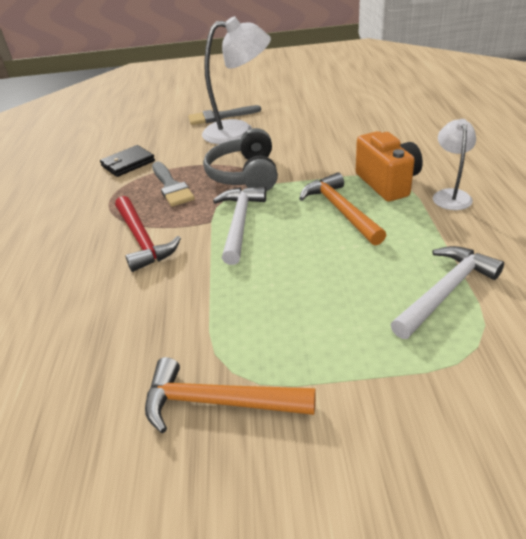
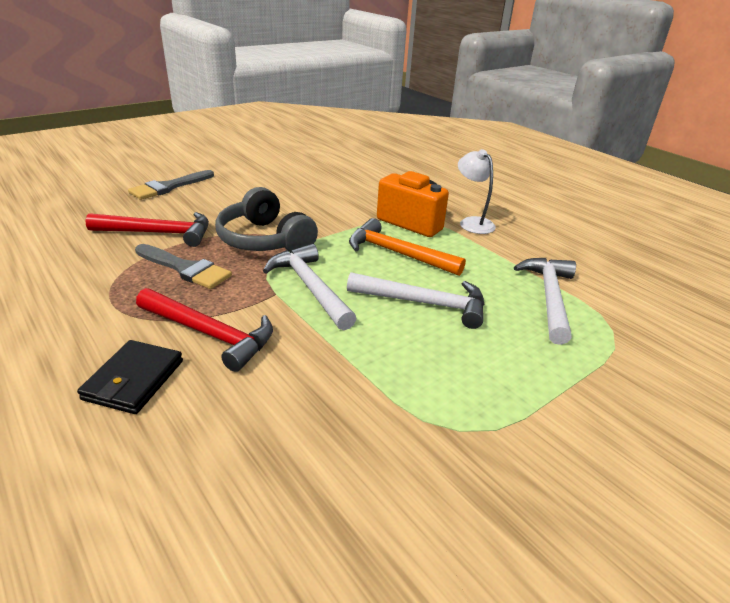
camera: 40 degrees left, 5 degrees down
(128, 163) = (93, 254): black wallet -> black wallet (134, 380)
(179, 155) = (159, 233): none -> red hammer
(218, 402) = (478, 464): orange hammer -> none
(239, 131) = (210, 199): white lamp -> none
(315, 262) = (424, 304): none -> white hammer

